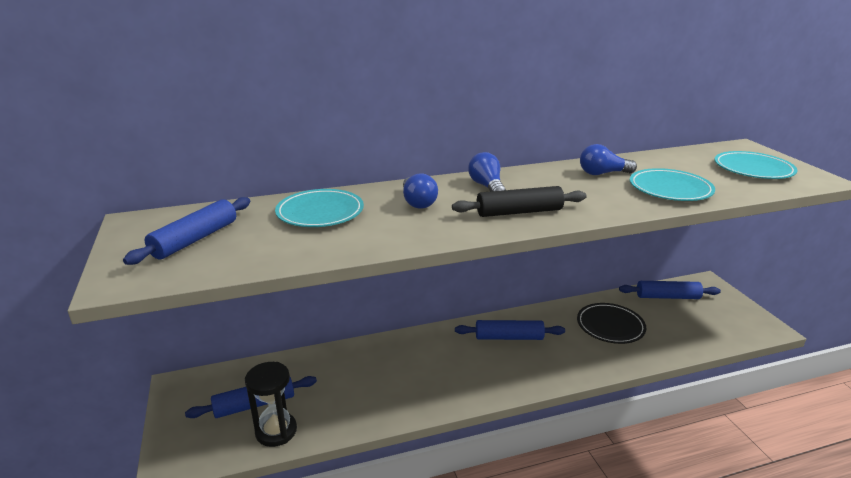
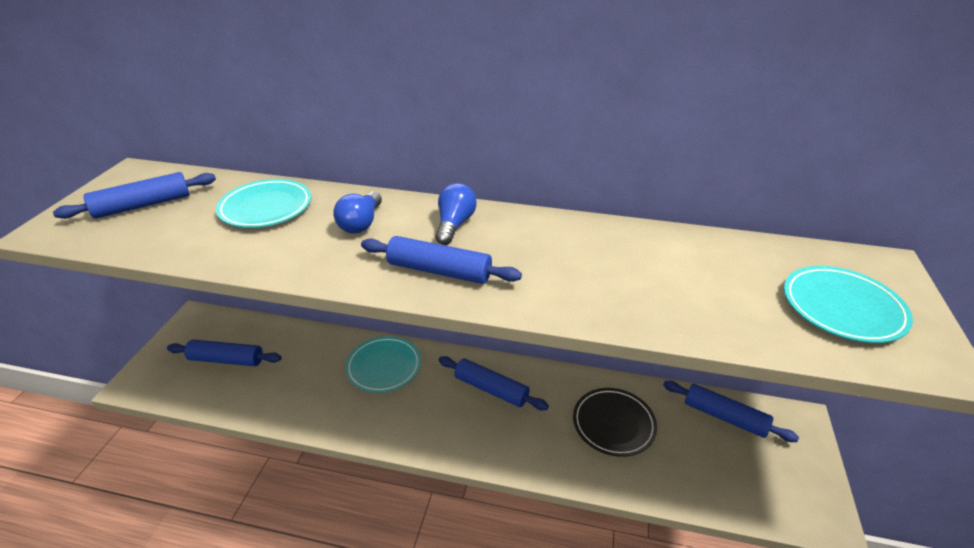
camera: 30 degrees right, 10 degrees up
(276, 431) = (218, 392): black hourglass -> none
(519, 212) = (439, 271): black rolling pin -> blue rolling pin
(602, 173) = (611, 247): blue light bulb -> none
(670, 189) = (666, 300): turquoise plate -> turquoise plate (384, 366)

